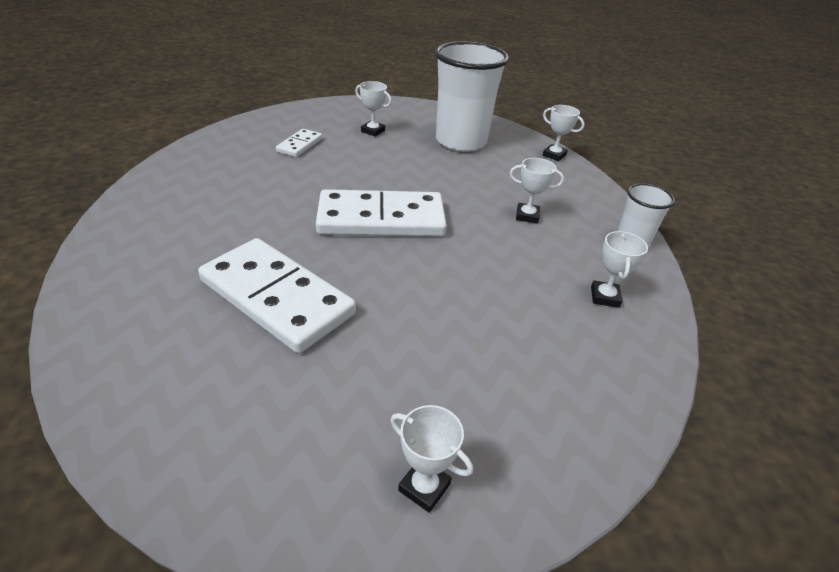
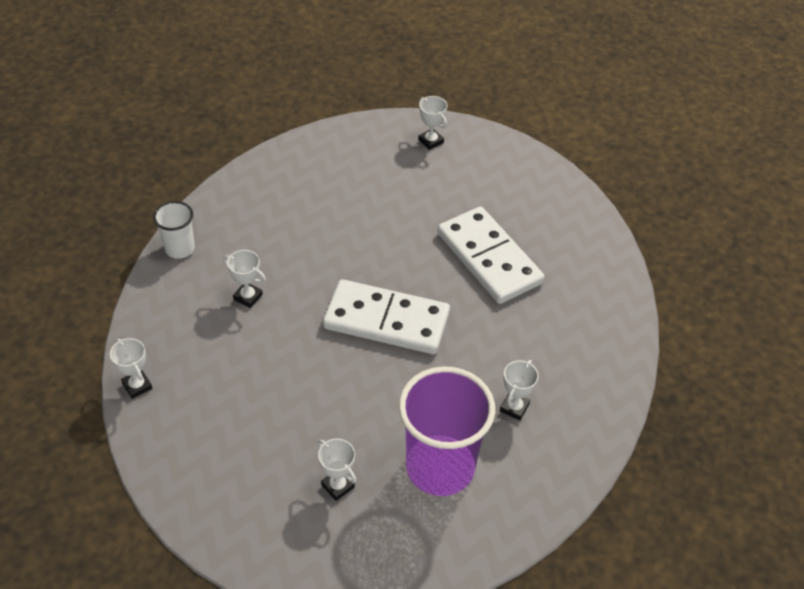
camera: 160 degrees left, 10 degrees up
(299, 145) = (440, 467): white domino -> purple cup
(461, 141) = (234, 438): white cup -> none
(604, 297) = (252, 208): white trophy -> white trophy (514, 407)

